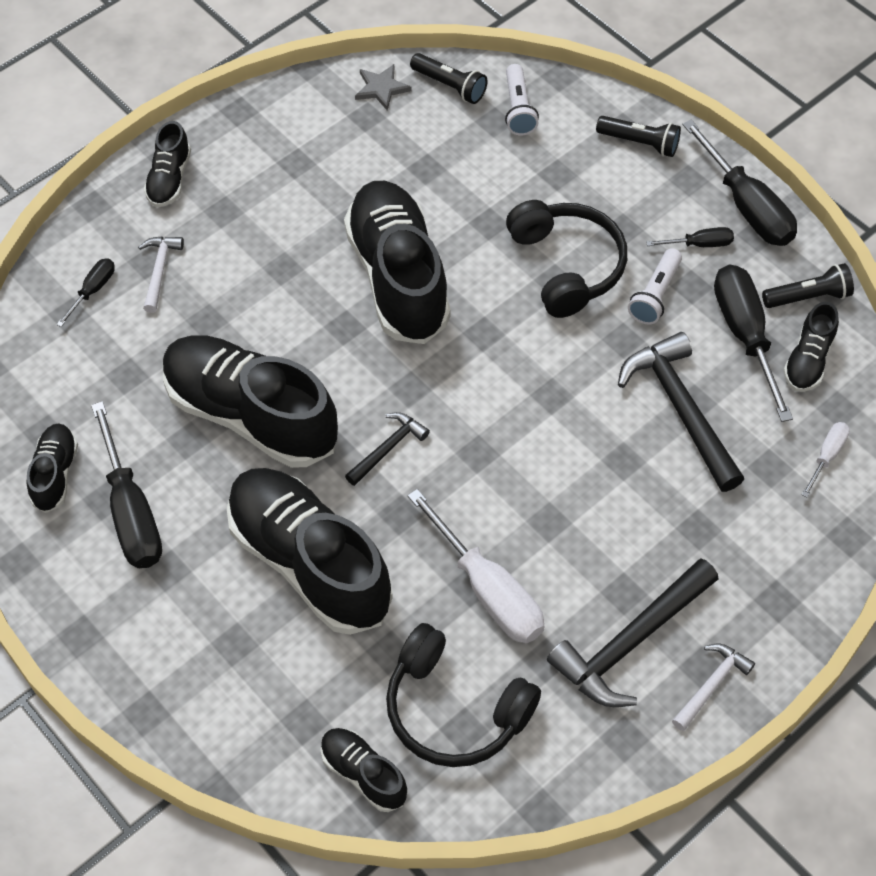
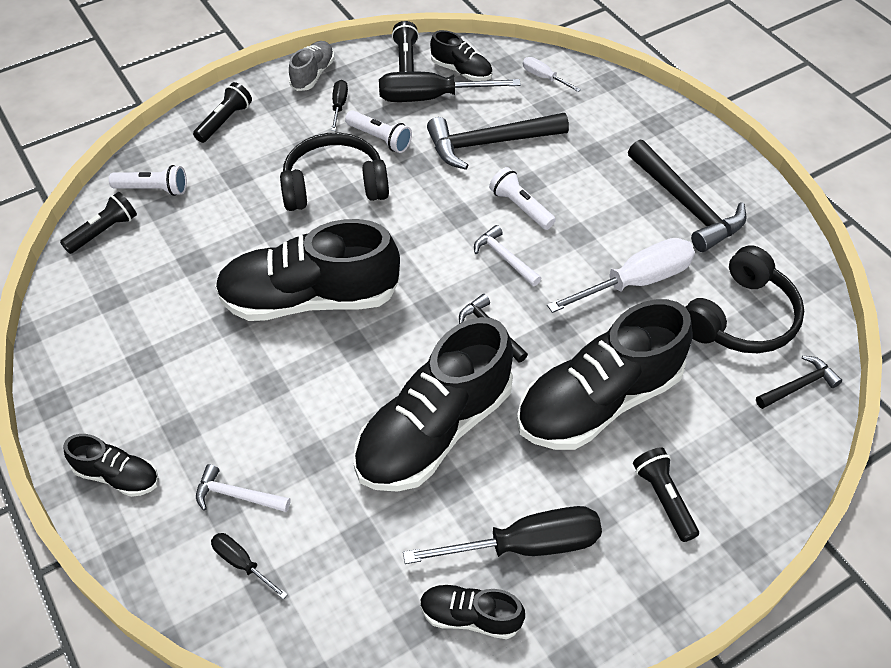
camera: 80 degrees left, 5 degrees down
(196, 633) = (663, 498): none -> black flashlight
(363, 774) = (798, 386): black shoe -> black hammer
(381, 88) = (81, 282): grey star -> none
(579, 456) = (521, 207): none -> white flashlight
(711, 685) = (722, 168): white hammer -> white hammer (504, 258)
(747, 207) = (313, 74): black screwdriver -> grey shoe

